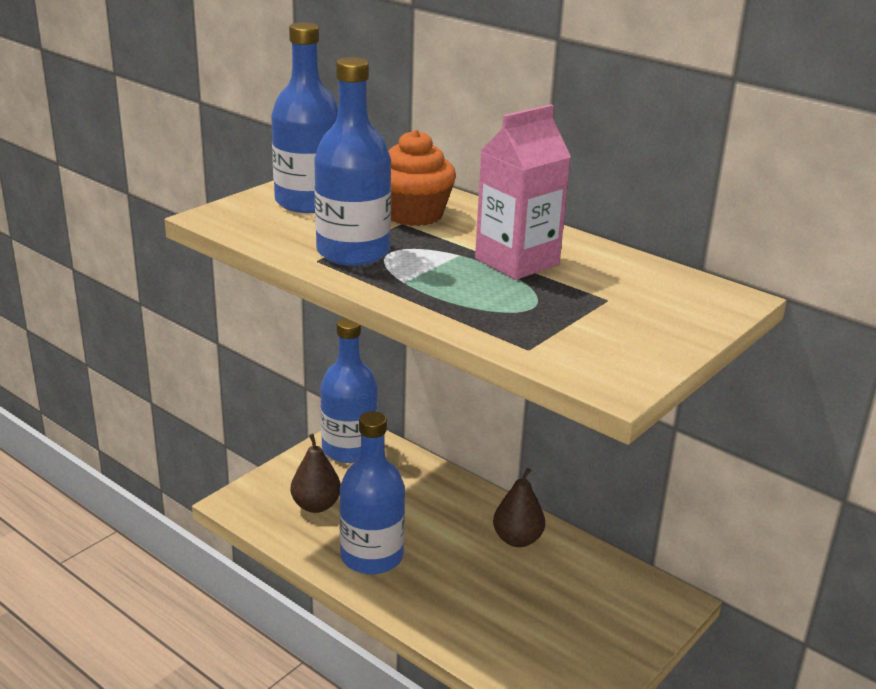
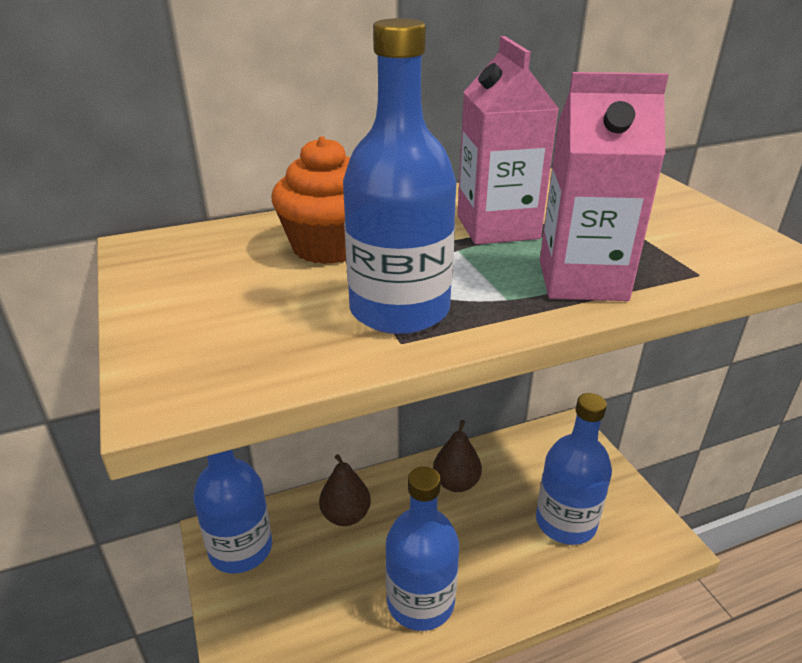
camera: 60 degrees left, 5 degrees up
(308, 202) = (212, 302): blue bottle -> blue bottle (565, 522)
(316, 505) = (311, 619): brown pear -> brown pear (346, 515)
(461, 303) = (582, 280): none -> pink carton

